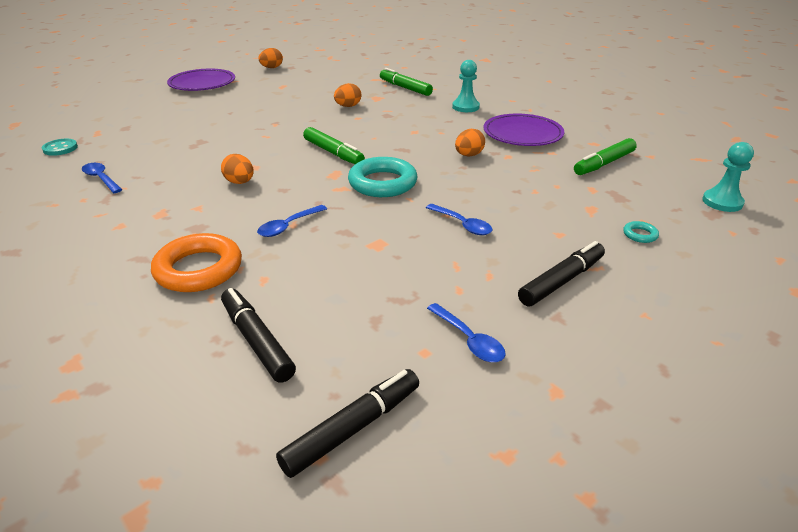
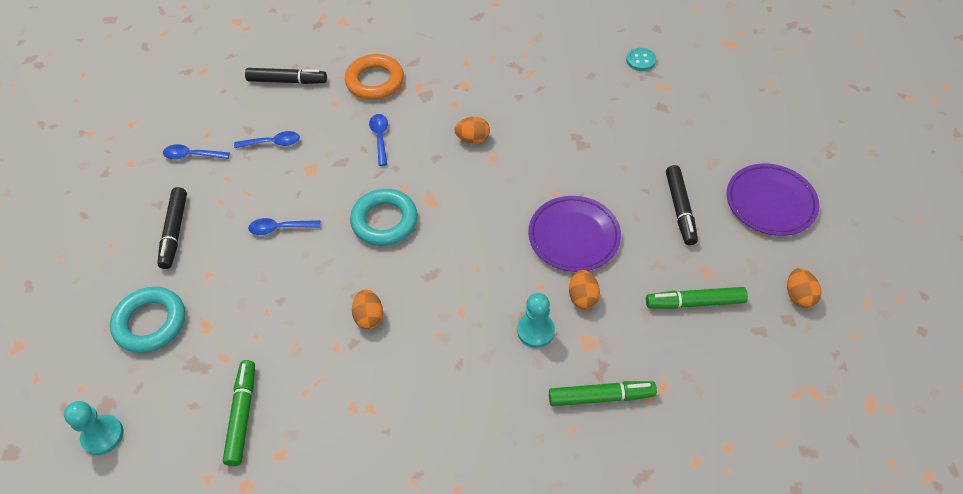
camera: 130 degrees right, 20 degrees up
(101, 179) = (553, 70): blue spoon -> blue spoon (272, 143)
(333, 153) = (472, 220): green marker -> green marker (694, 302)
(352, 428) = (200, 88): black marker -> black marker (680, 209)
(465, 107) = (481, 413): turquoise pawn -> turquoise pawn (535, 331)
(522, 134) = (363, 405): purple plate -> purple plate (574, 236)
(640, 235) = (150, 323): turquoise ring -> turquoise ring, size x2.36

